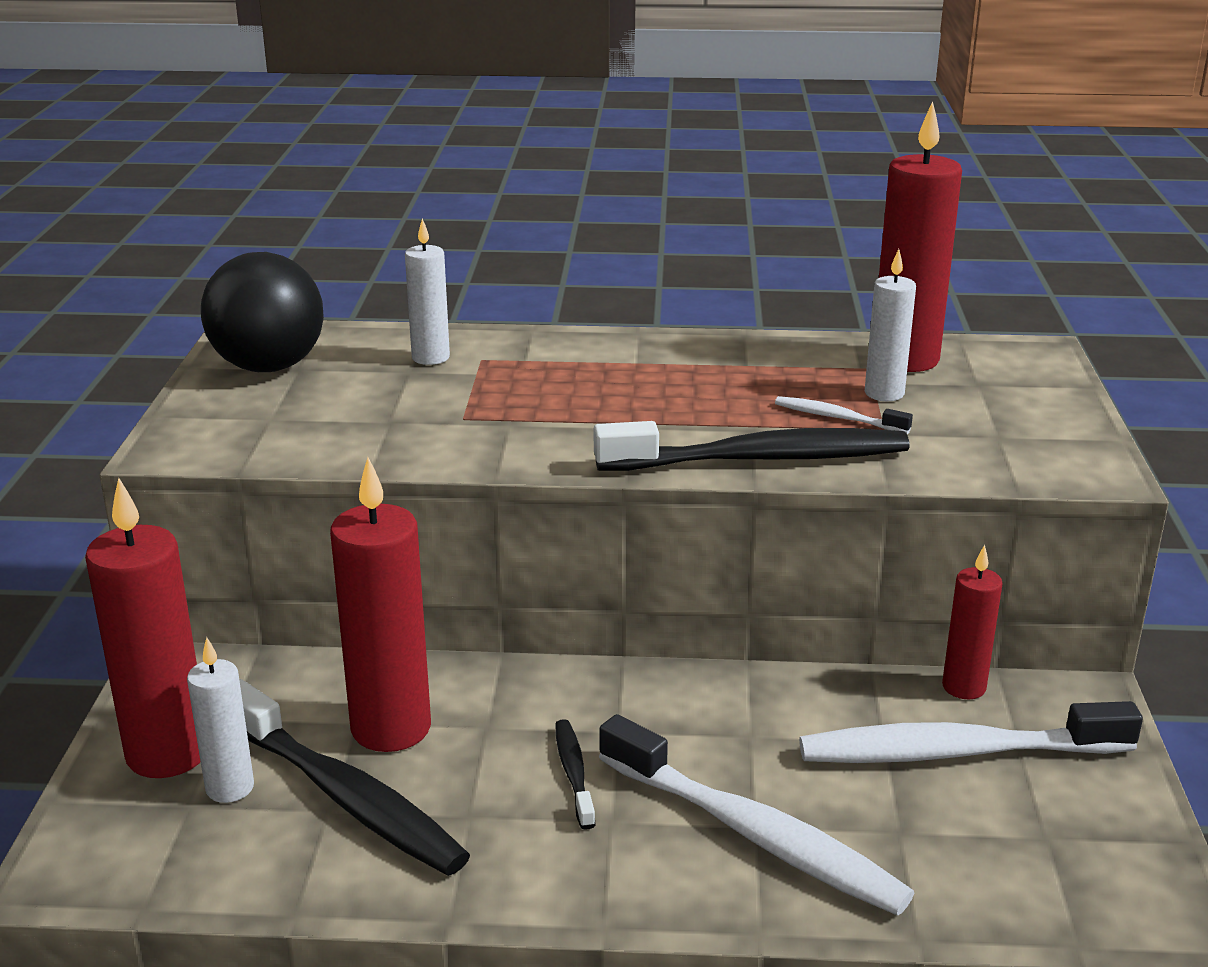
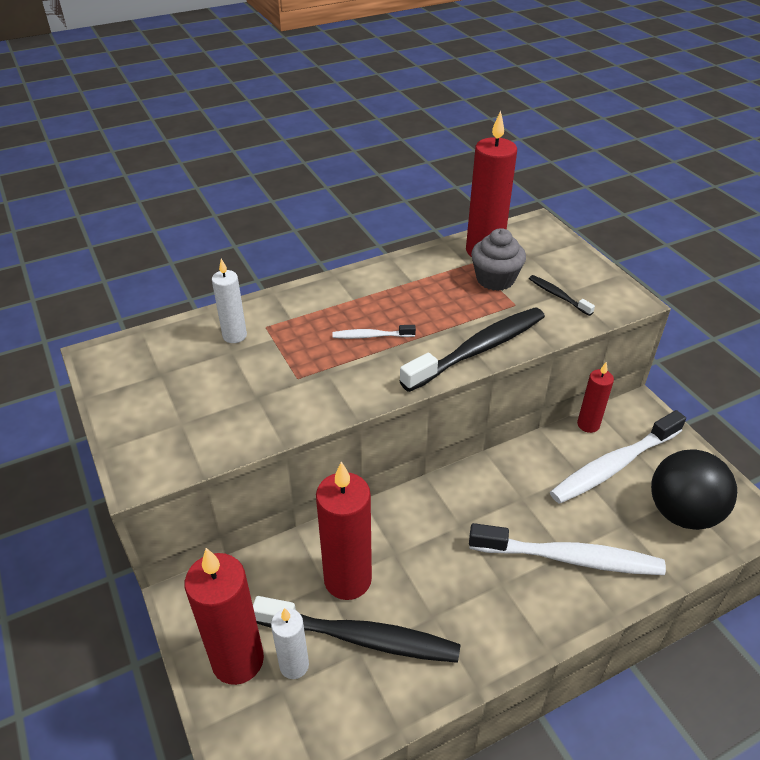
camera: 30 degrees left, 15 degrees up
(269, 367) = (140, 379): black ball -> black ball (682, 512)
(574, 773) = (461, 562): black toothbrush -> black toothbrush (558, 295)
(837, 418) = (488, 305): white toothbrush -> white toothbrush (371, 336)
(884, 393) = (495, 279): white candle -> grey cupcake

